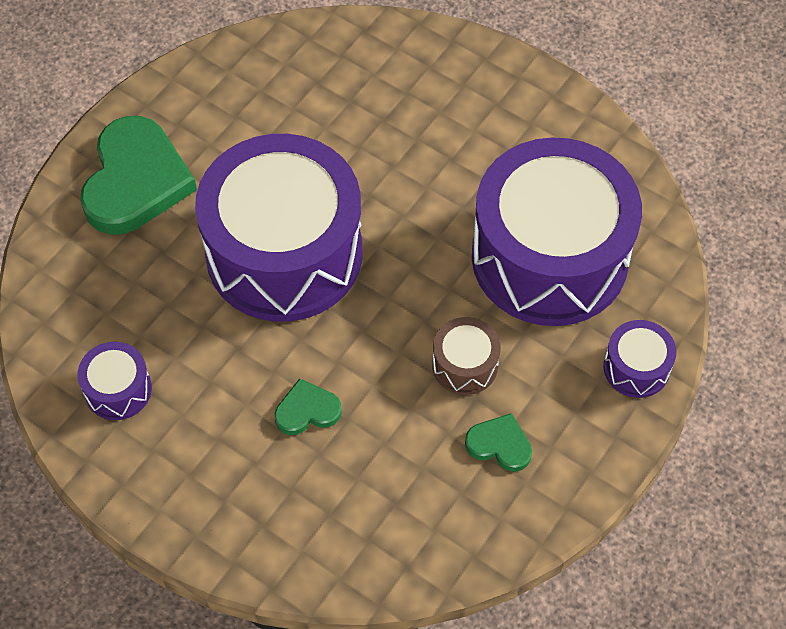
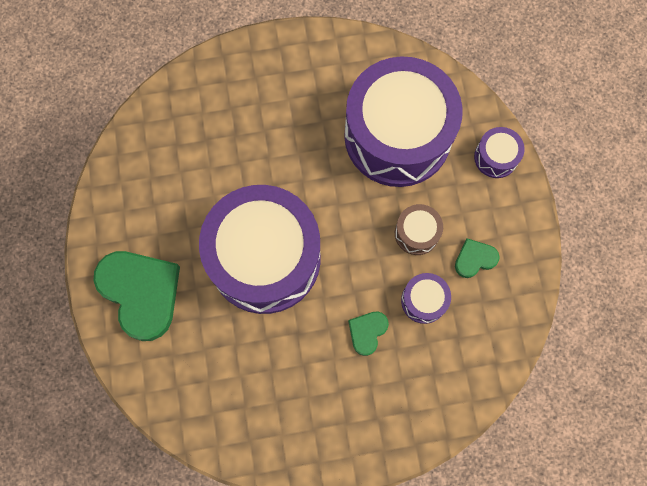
camera: 45 degrees left, 15 degrees up
(118, 389) = (261, 415): purple drum -> purple drum (424, 301)

